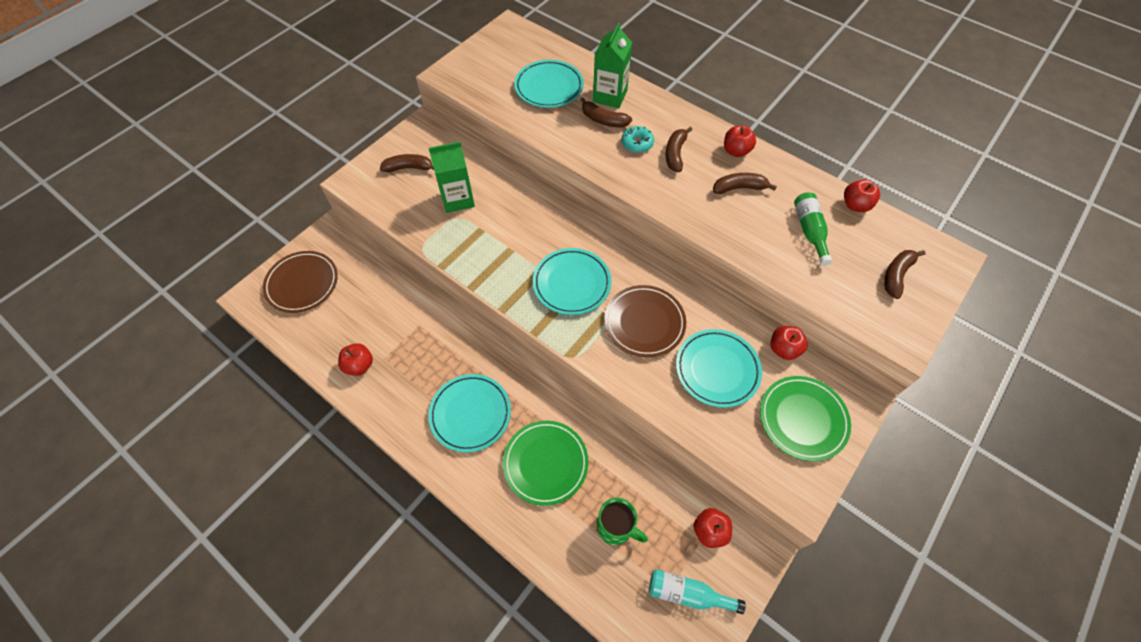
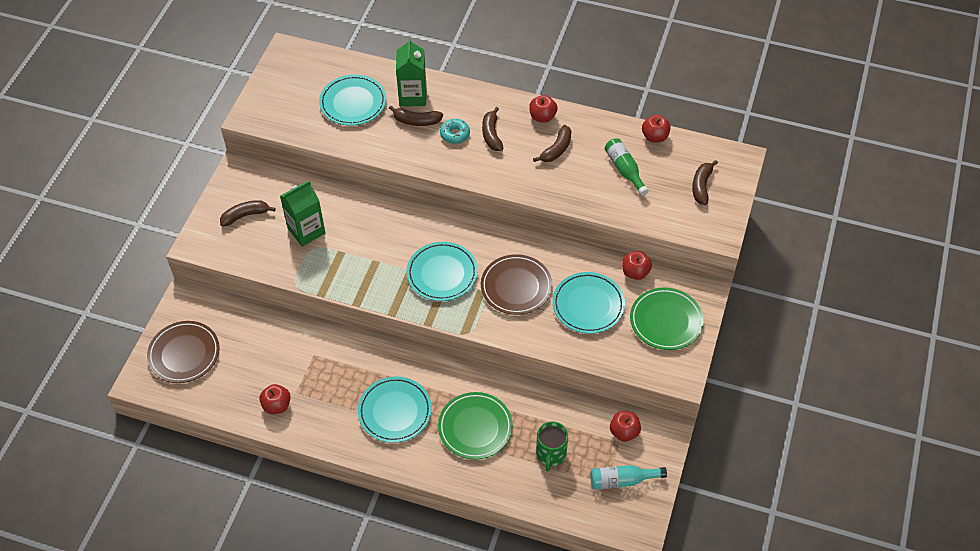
camera: 20 degrees left, 5 degrees down
(616, 527) = (550, 454): green mug -> green mug turned 90 degrees clockwise
(739, 188) = (556, 149): brown banana -> brown banana turned 150 degrees clockwise

